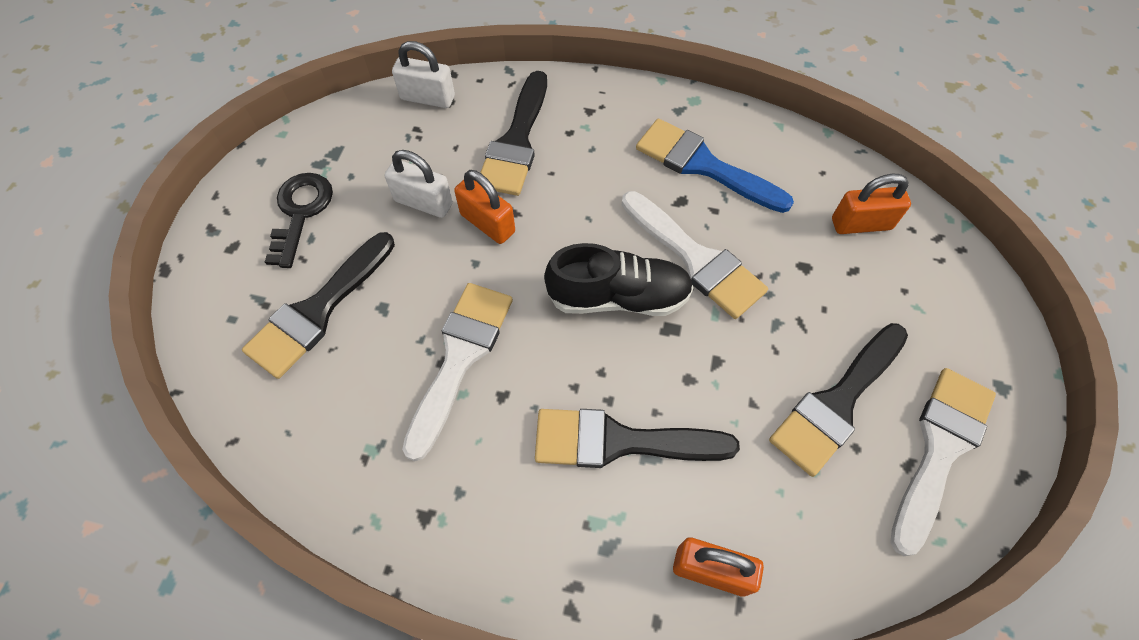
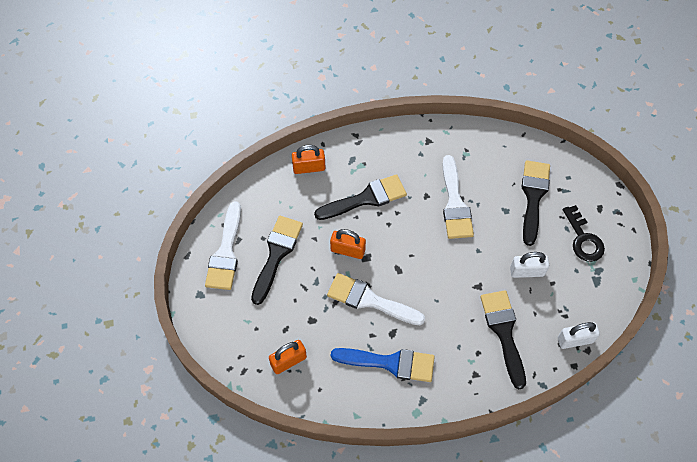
camera: 155 degrees right, 0 degrees up
(487, 223) = (486, 274): orange padlock -> orange padlock (348, 250)
(618, 297) = (398, 262): black shoe -> none

